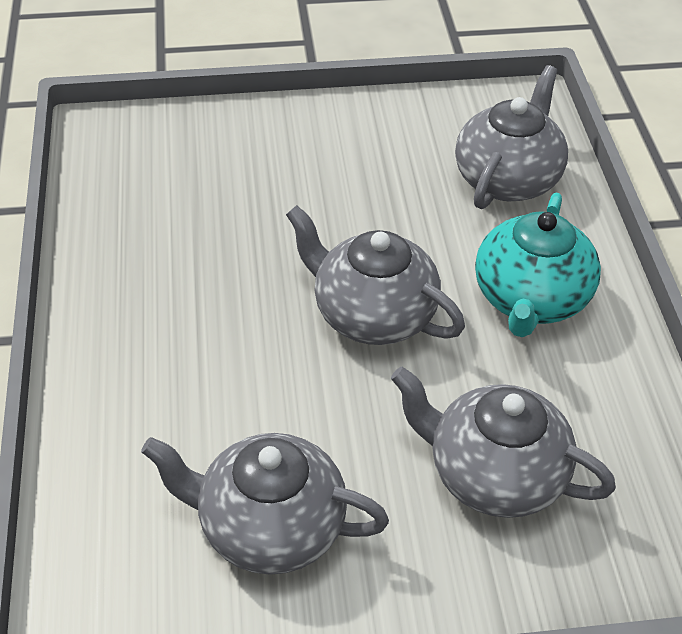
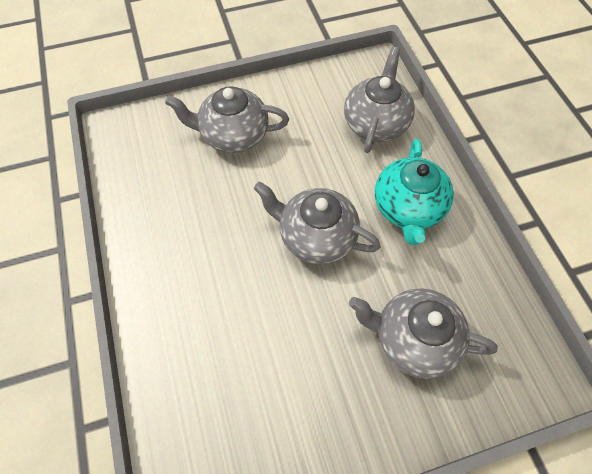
camera: 10 degrees left, 15 degrees up
(269, 527) = (286, 405): grey teapot -> grey teapot (233, 135)

